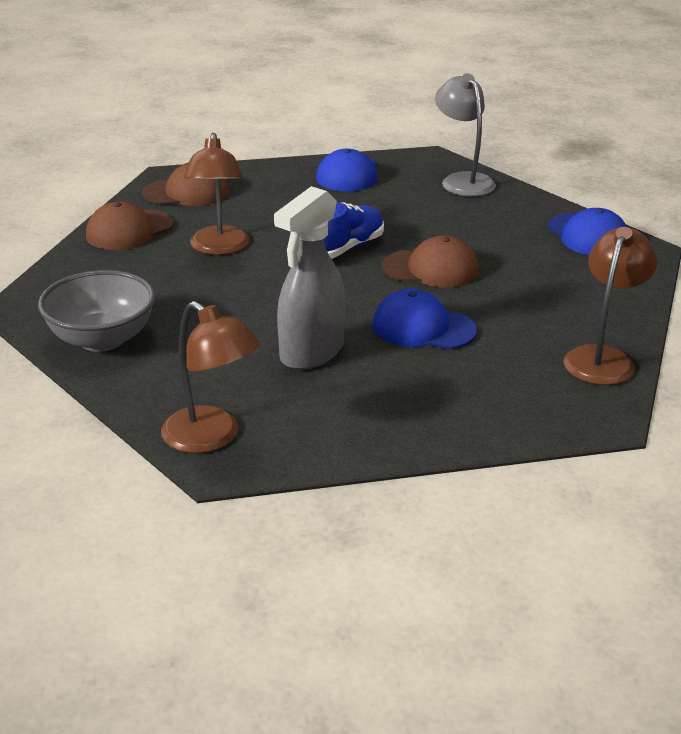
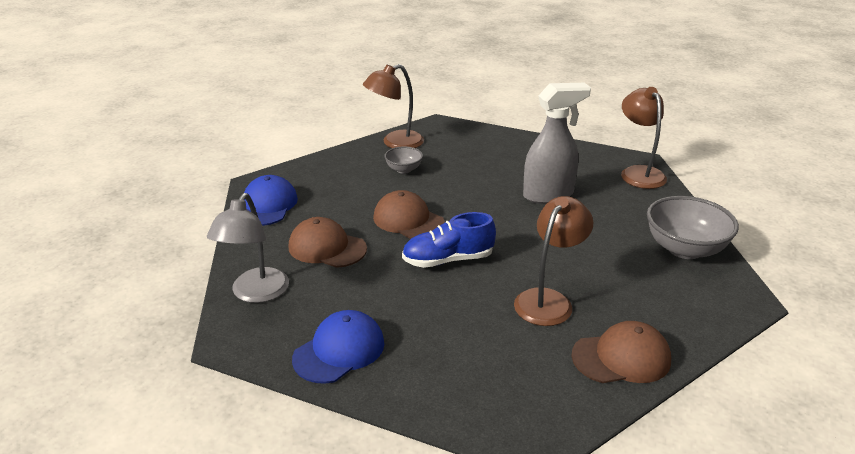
camera: 145 degrees left, 0 degrees up
(186, 192) = (530, 396): brown cap -> brown cap (327, 248)
(423, 328) = (466, 186): blue cap -> none
(527, 323) = (404, 169): none -> grey bowl

